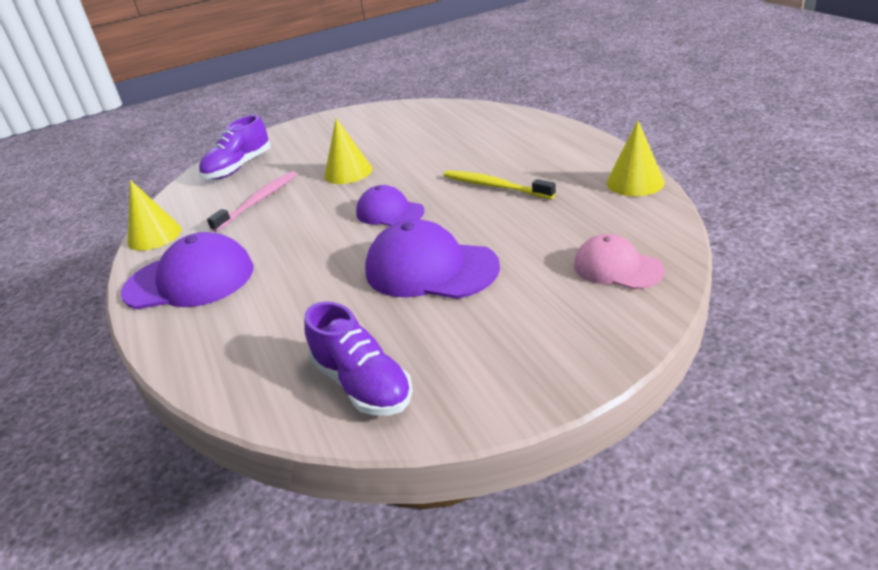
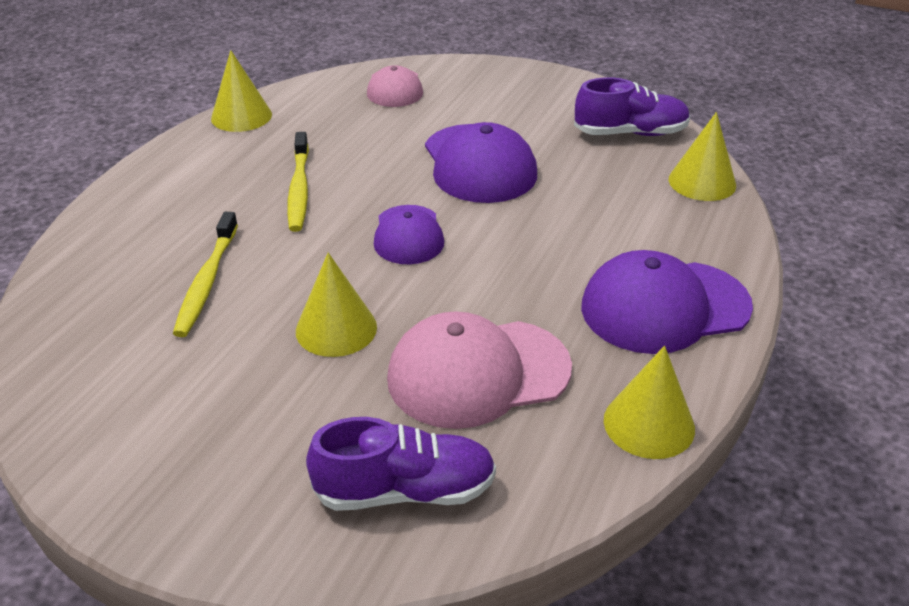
camera: 135 degrees left, 5 degrees up
(190, 280) = (664, 307): purple cap -> purple cap turned 60 degrees counterclockwise
(242, 382) = (702, 182): none -> yellow cone
(258, 201) = (478, 373): pink toothbrush -> pink cap
(362, 384) = (630, 133): purple shoe -> purple shoe turned 75 degrees clockwise
(437, 146) = (207, 282): none -> yellow toothbrush

